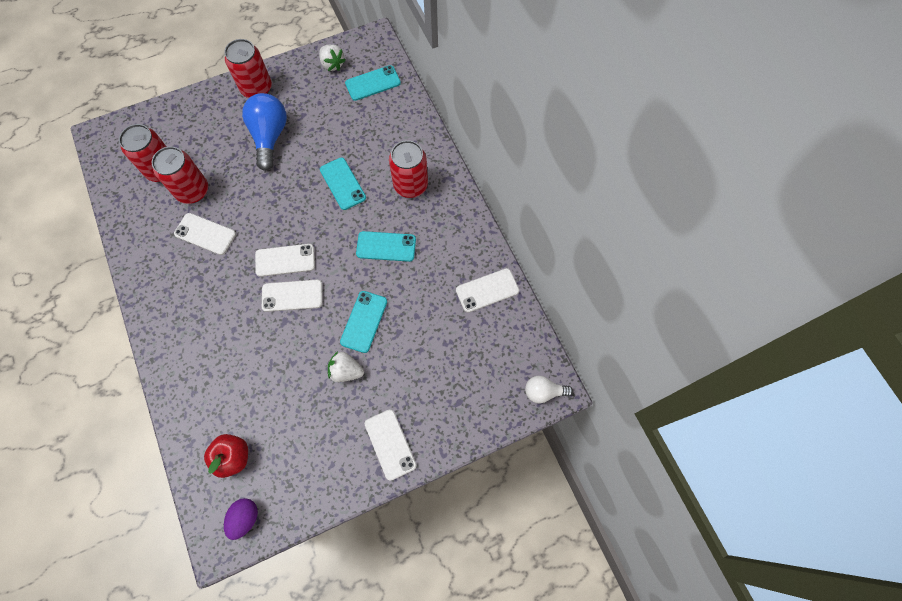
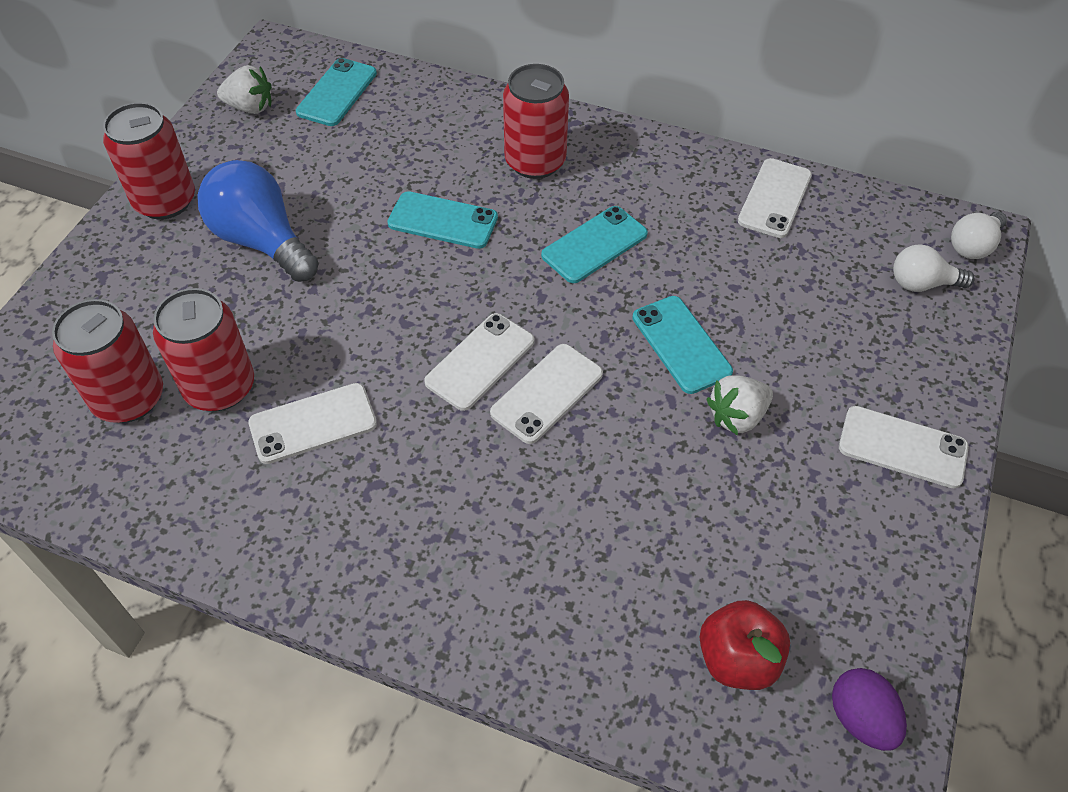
camera: 45 degrees left, 15 degrees down
(495, 387) = (922, 284): none -> white light bulb

